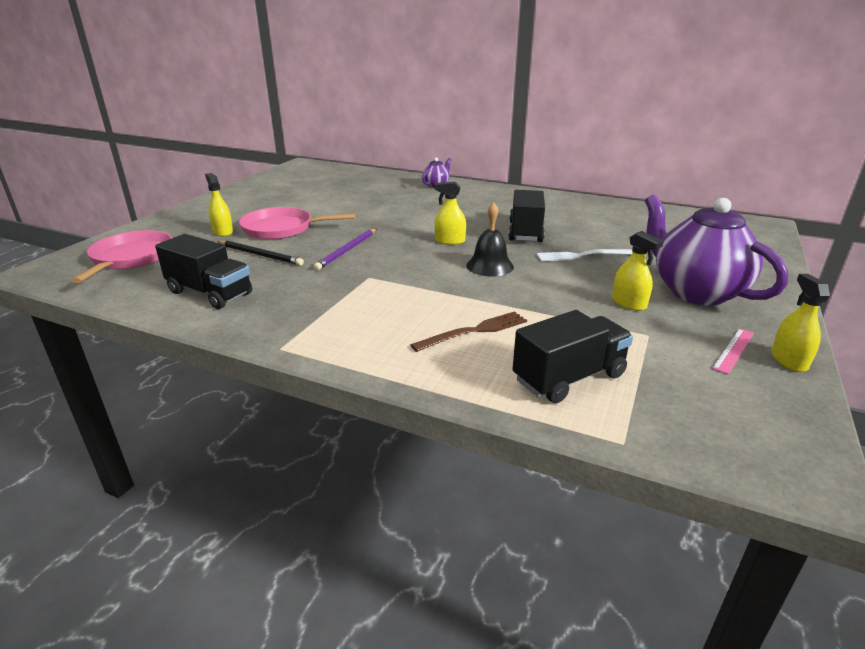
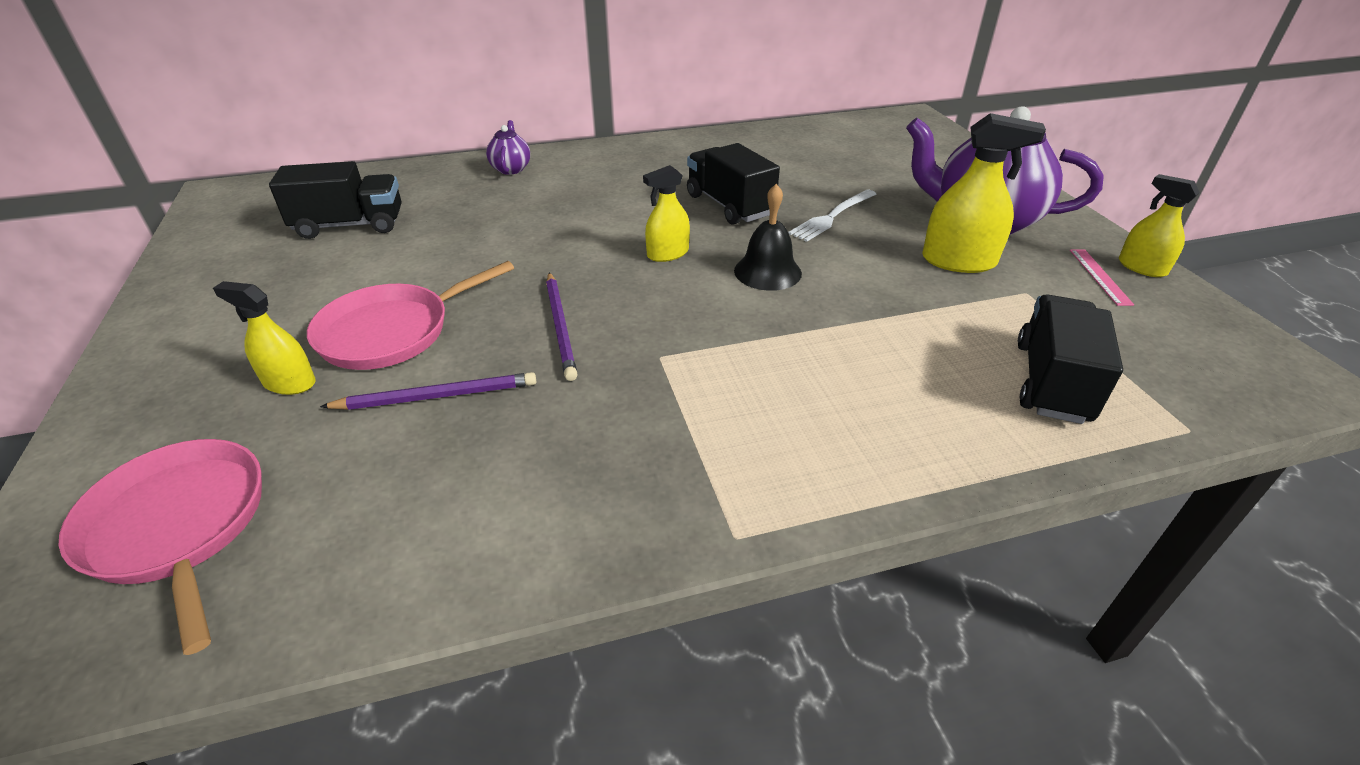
camera: 40 degrees left, 10 degrees up
(210, 293) = (470, 510): black truck -> black truck (350, 225)
(260, 255) = (437, 396): black pencil -> purple pencil
(474, 331) = (893, 373): brown fork -> none
(629, 303) = (958, 261): yellow spray bottle -> yellow spray bottle, size x1.57

